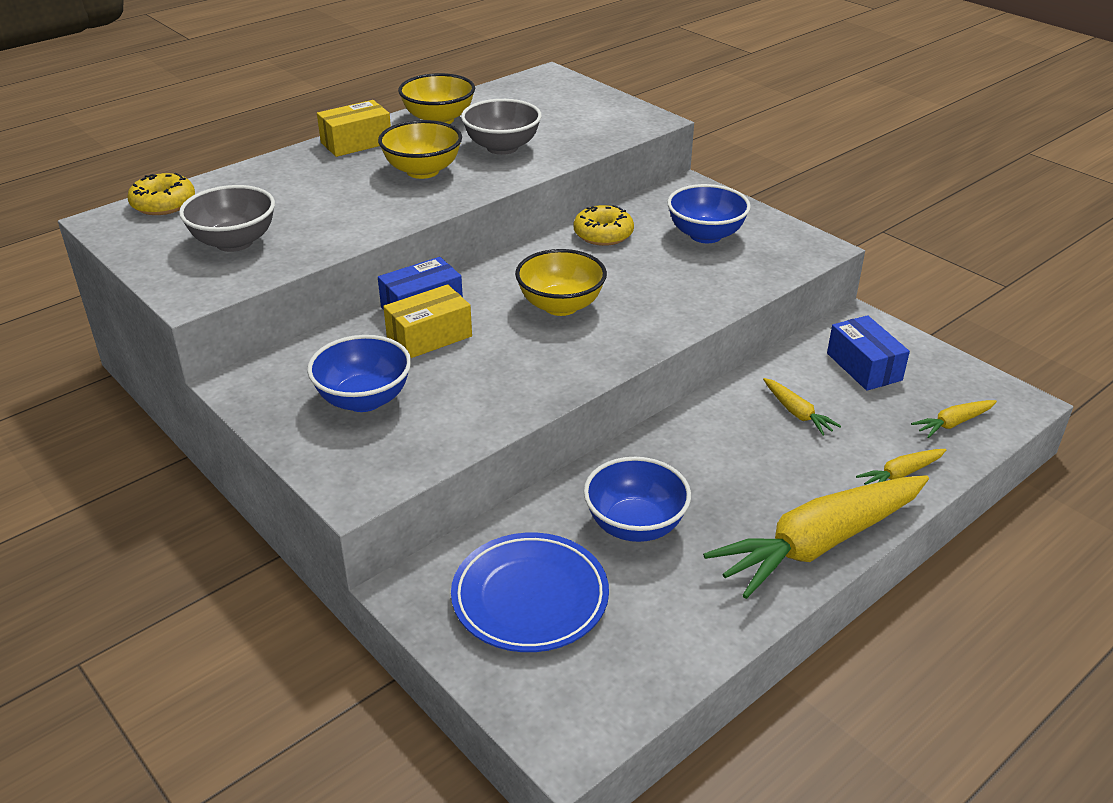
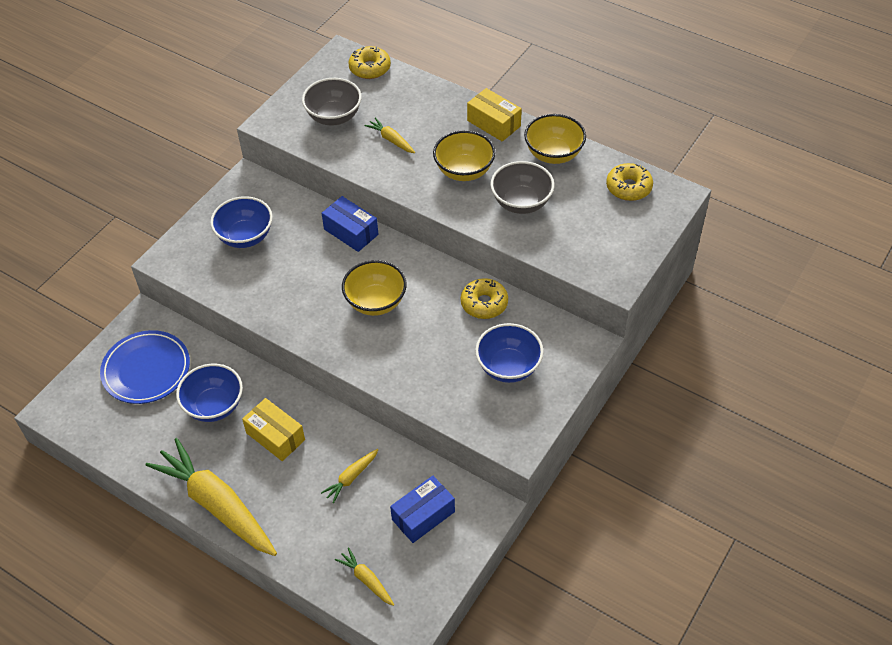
camera: 75 degrees right, 15 degrees up
(429, 337) = (318, 246): yellow box -> yellow box (275, 436)
(521, 93) = (628, 187): none -> yellow donut
(901, 474) = (297, 548): yellow carrot -> yellow carrot (391, 140)

